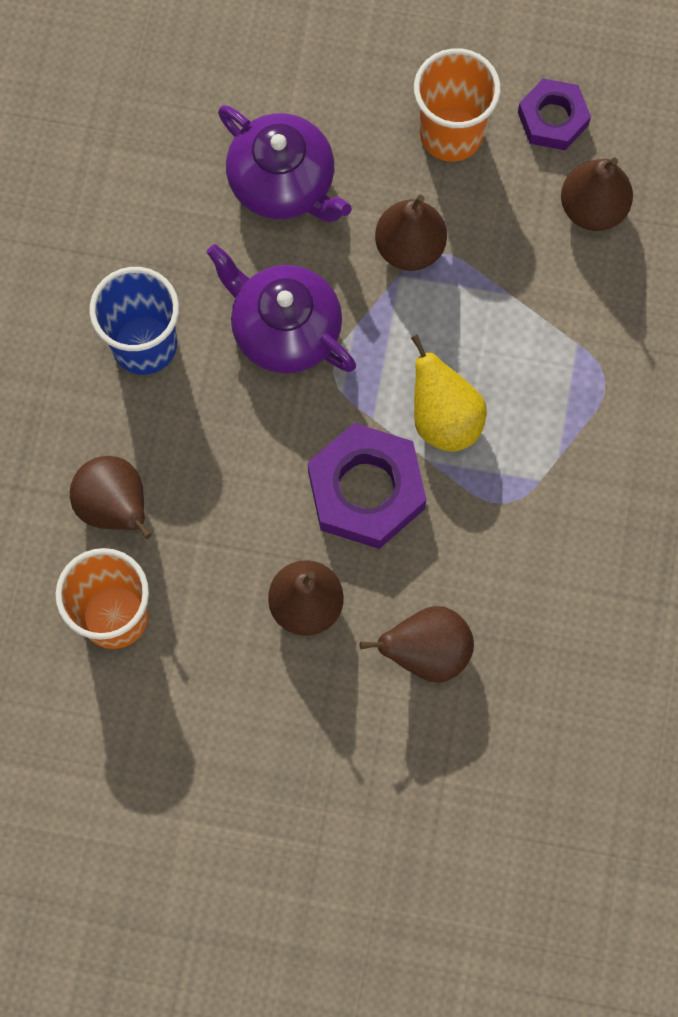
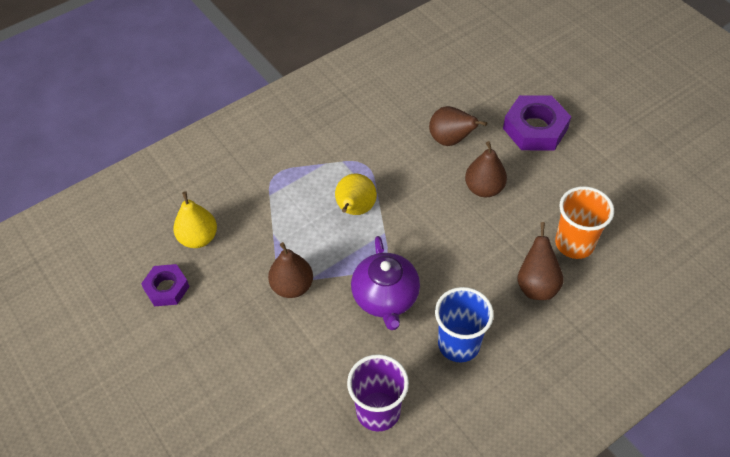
camera: 135 degrees left, 20 degrees down
(165, 191) = (378, 411): none -> purple cup
(283, 183) = (317, 364): purple teapot -> none
(366, 490) = (416, 209): purple nut -> purple nut (535, 128)
(451, 134) = (216, 320): orange cup -> none
(593, 208) = (198, 238): brown pear -> yellow pear

